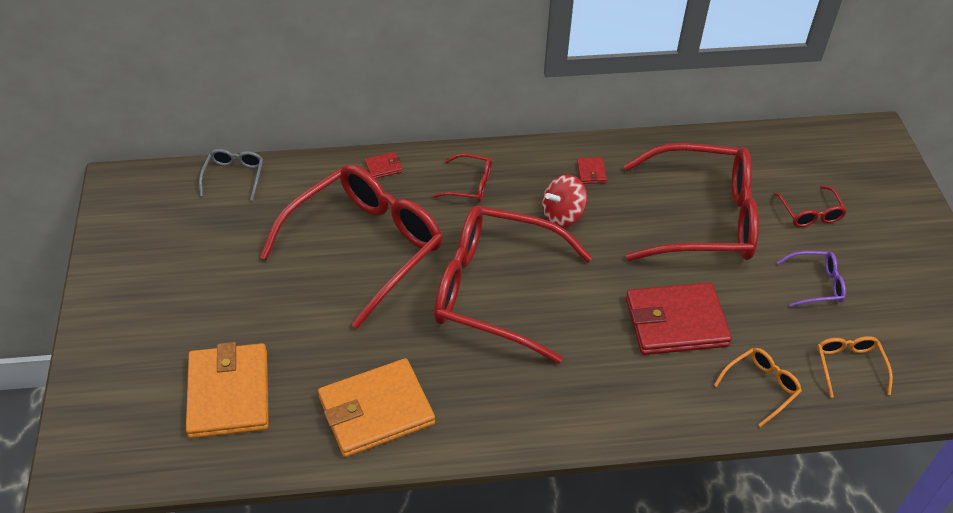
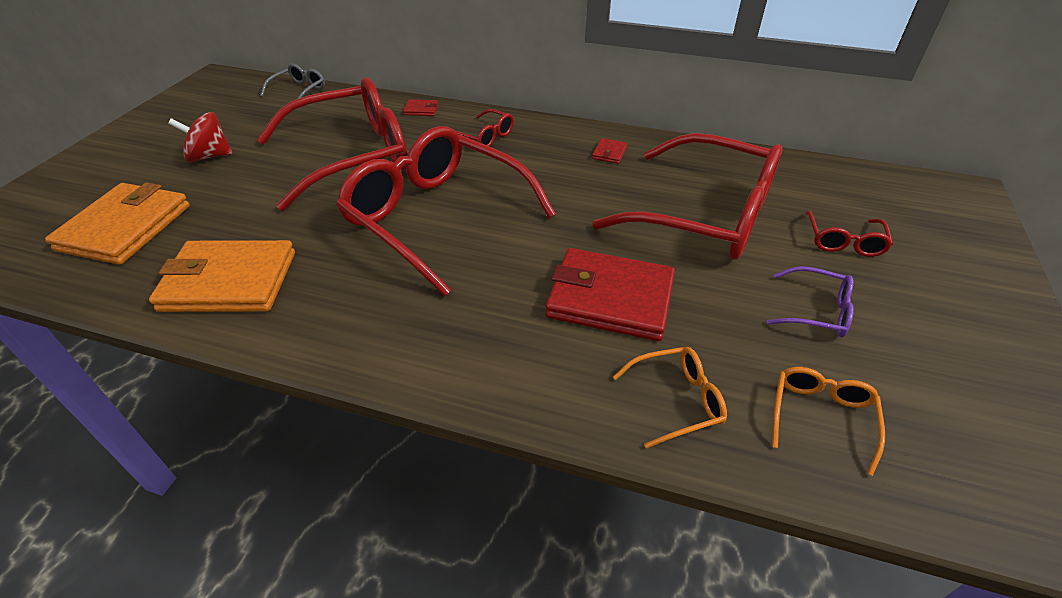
camera: 25 degrees right, 5 degrees down
(562, 215) = (554, 177): red spinning top -> red spinning top (209, 156)

